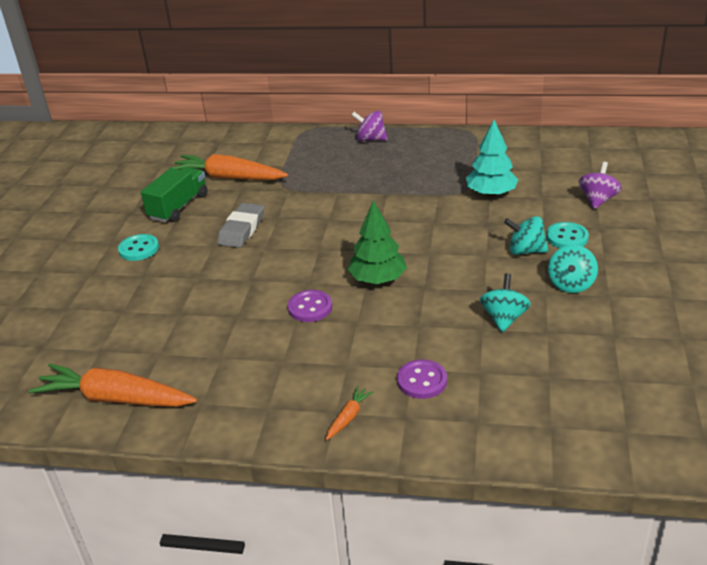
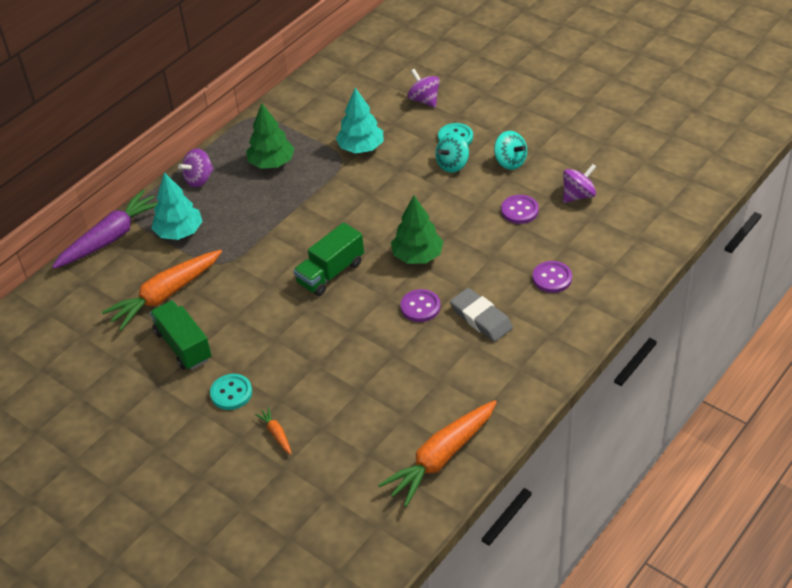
camera: 60 degrees left, 10 degrees up
(242, 229) = (267, 313): grey eraser -> grey eraser (481, 318)
(273, 133) = (110, 238): none -> purple carrot
(303, 155) = (179, 232): none -> turquoise tree
(314, 241) = (330, 273): none -> green truck
(348, 417) = (561, 329): orange carrot -> orange carrot (276, 434)
(423, 161) = (271, 163): none -> green tree
(504, 318) = (519, 210): turquoise spinning top -> purple button
(571, 351) = (578, 195): none -> purple spinning top

